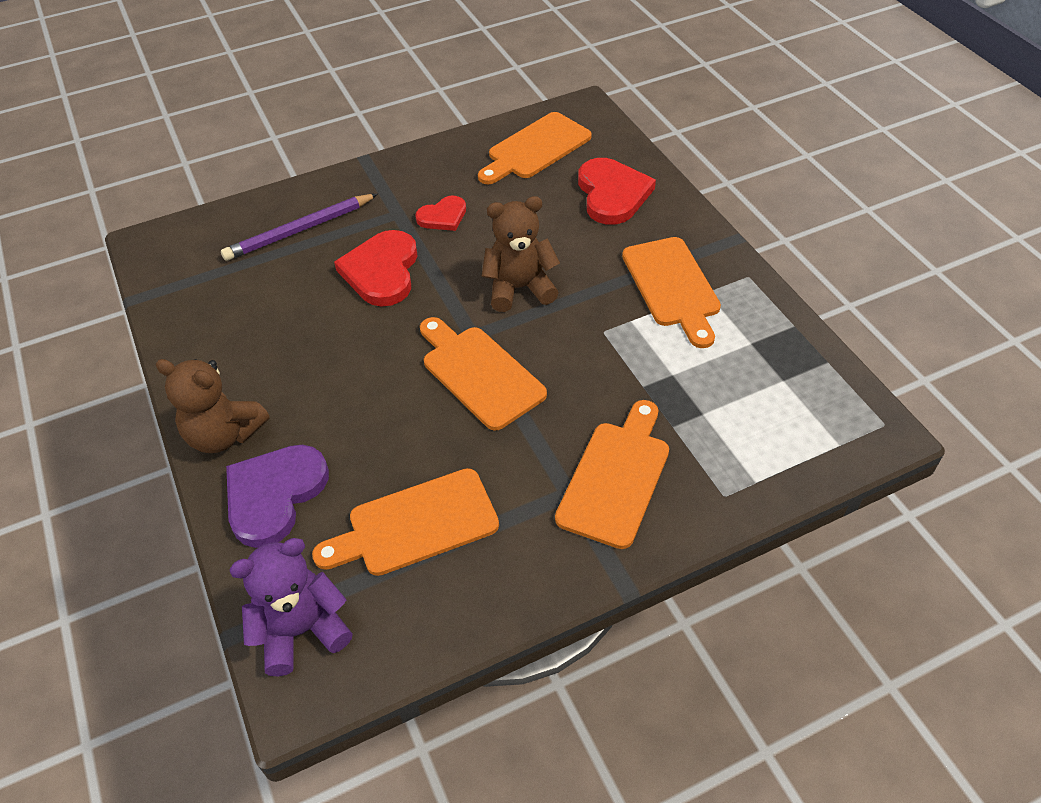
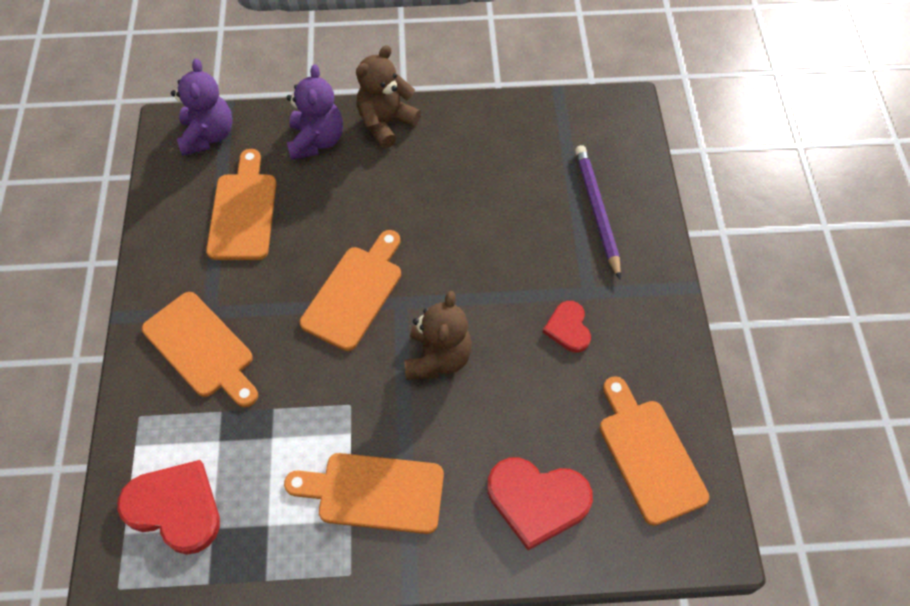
camera: 110 degrees right, 10 degrees up
(274, 495) = (316, 141): purple heart -> purple teddy bear
(382, 271) = (512, 258): red heart -> red heart (175, 508)
(479, 373) = (355, 293): orange cutting board -> orange cutting board turned 45 degrees counterclockwise

